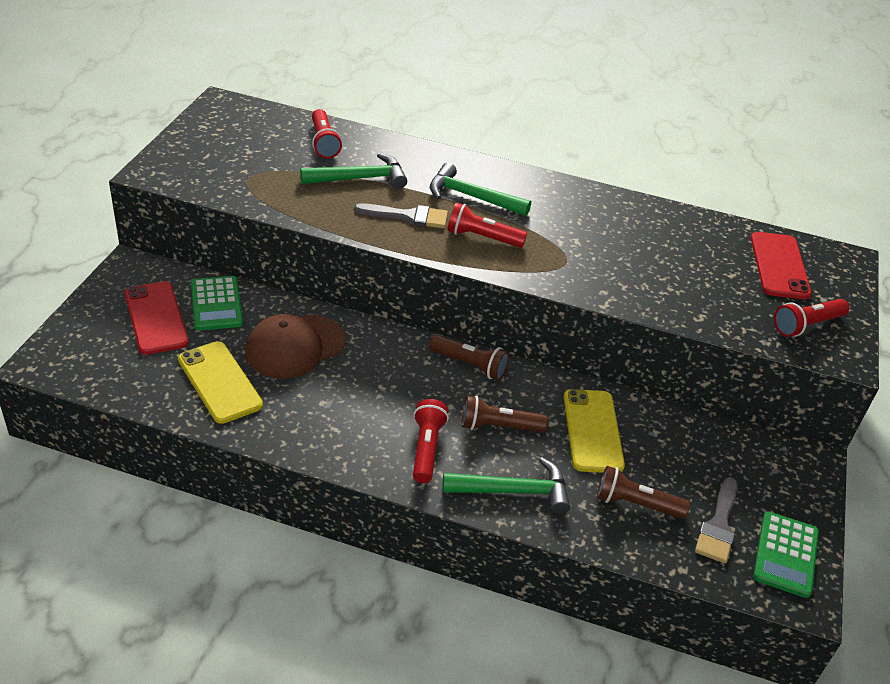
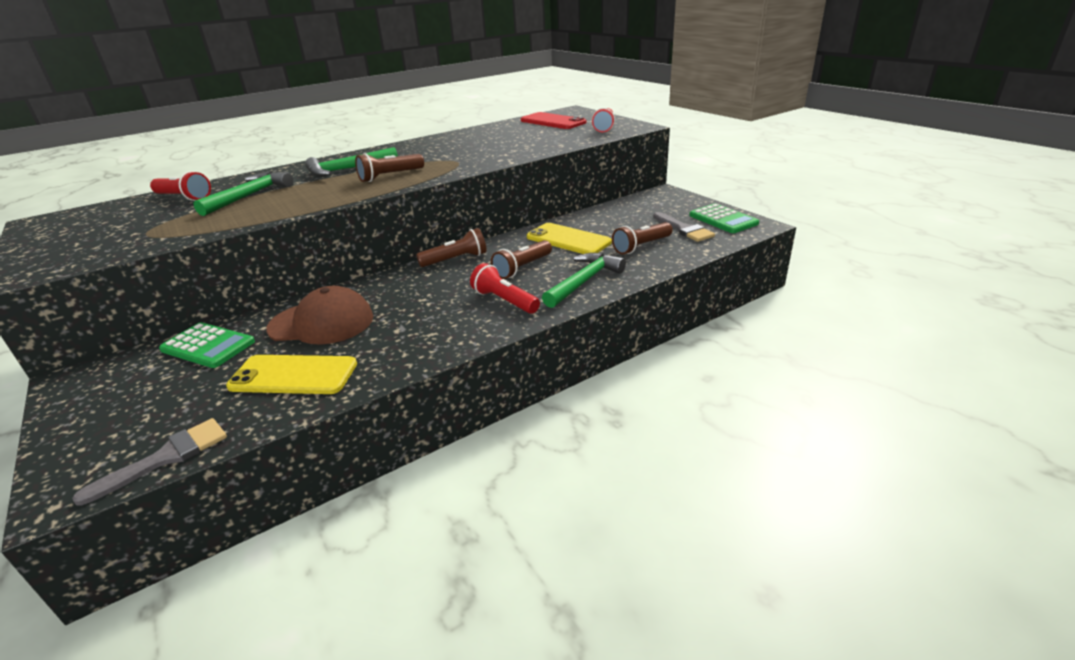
camera: 45 degrees left, 10 degrees down
(156, 318) = (158, 386): red phone -> none
(295, 346) = (321, 323): brown cap -> brown cap turned 90 degrees counterclockwise
(408, 216) = (322, 191): grey brush -> grey brush (166, 457)
(482, 238) = (390, 176): red flashlight -> brown flashlight

